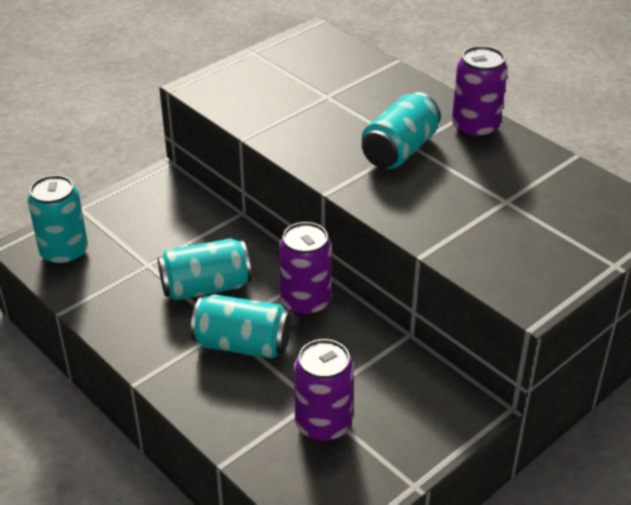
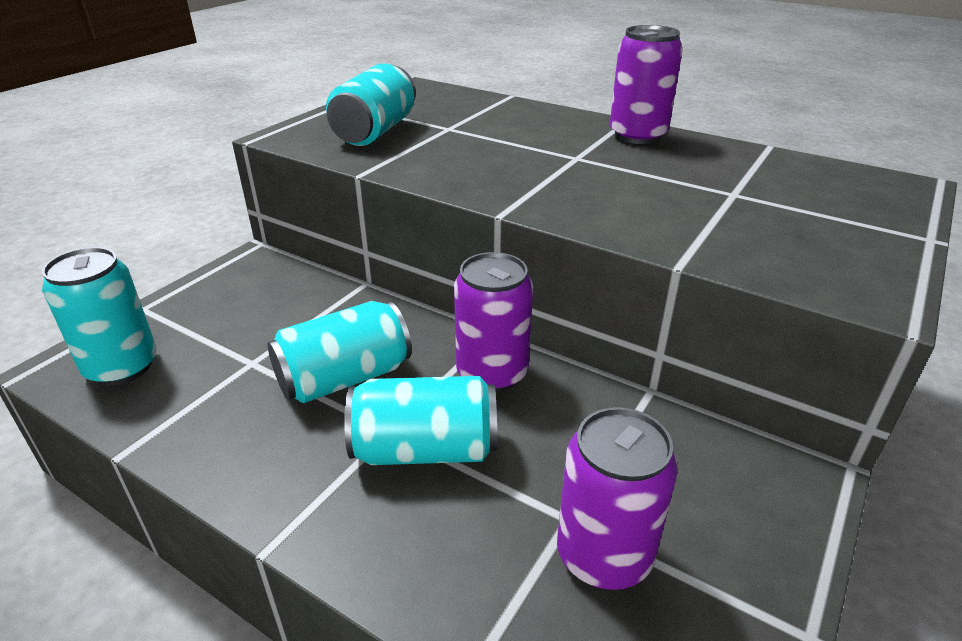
camera: 15 degrees left, 5 degrees down
(399, 150) = (566, 163): turquoise can -> turquoise can (375, 131)

